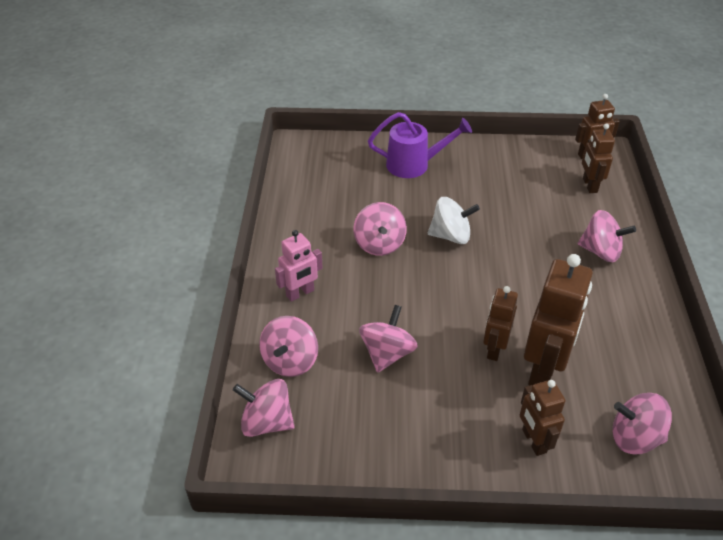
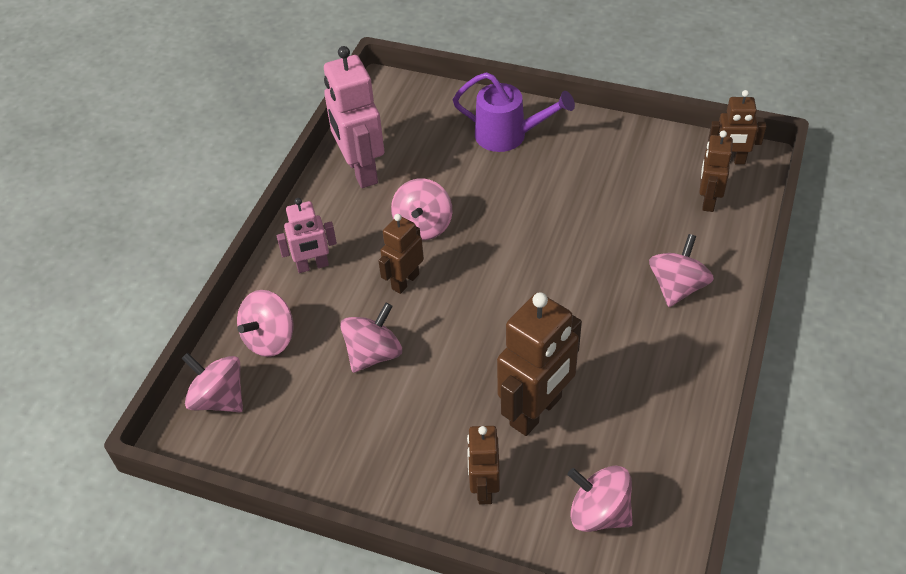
camera: 20 degrees right, 5 degrees up
(306, 211) = (361, 170): none -> pink robot
(451, 236) = (508, 232): white spinning top -> none
(494, 349) = (492, 375): brown robot -> brown robot (405, 281)
(601, 251) = (677, 287): pink spinning top -> pink spinning top turned 105 degrees counterclockwise

